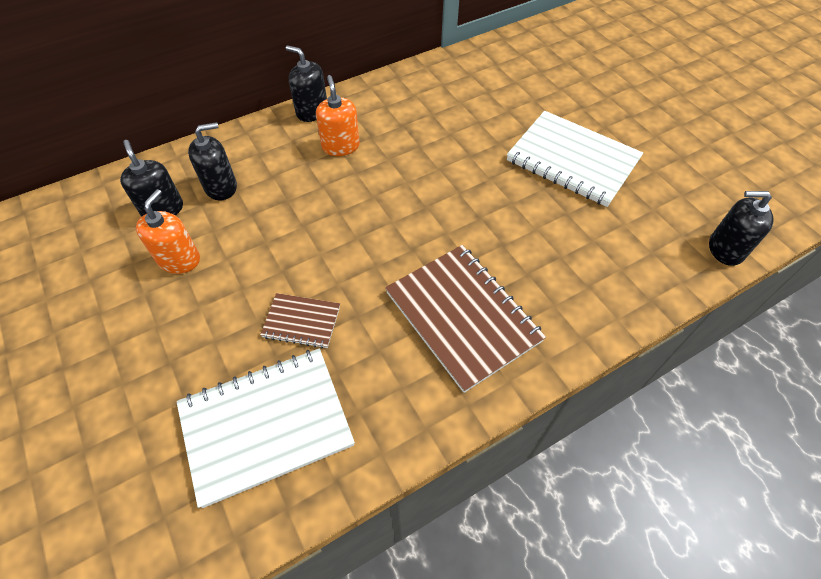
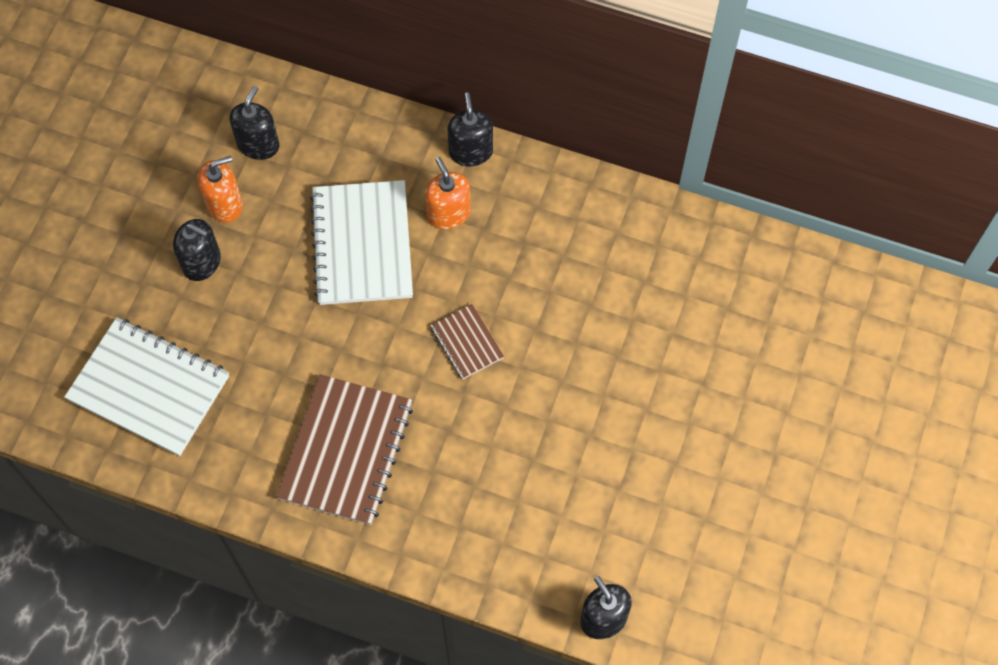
camera: 50 degrees right, 10 degrees up
(221, 187) = (318, 163): black soap dispenser -> black soap dispenser (202, 262)
(301, 321) = (245, 340): brown notebook -> brown notebook (467, 342)
(340, 146) = (448, 213): orange soap dispenser -> orange soap dispenser turned 60 degrees counterclockwise
(572, 160) = (609, 422): white notebook -> white notebook (362, 244)

